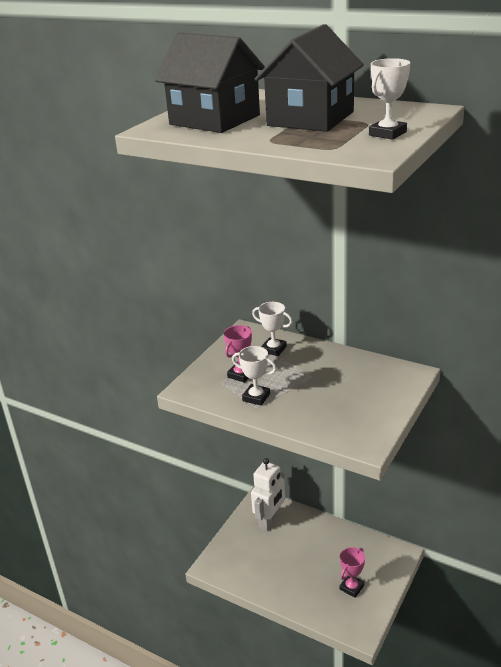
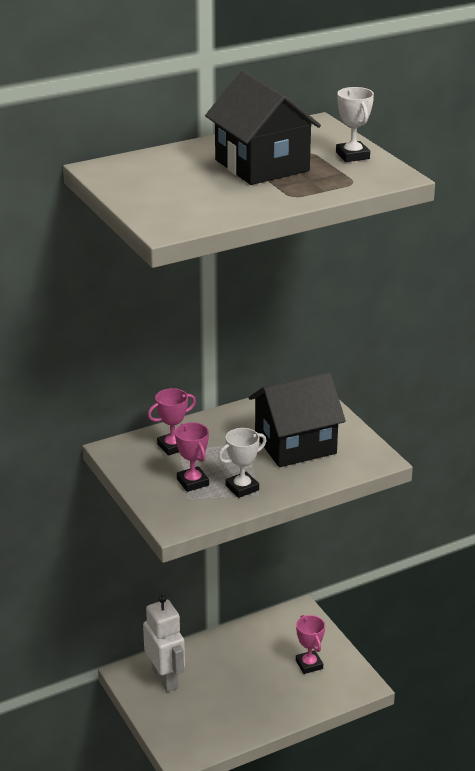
camera: 60 degrees left, 0 degrees up
(214, 120) = (191, 198): black house -> black house (295, 444)
(273, 349) = (173, 446): white trophy -> pink trophy

